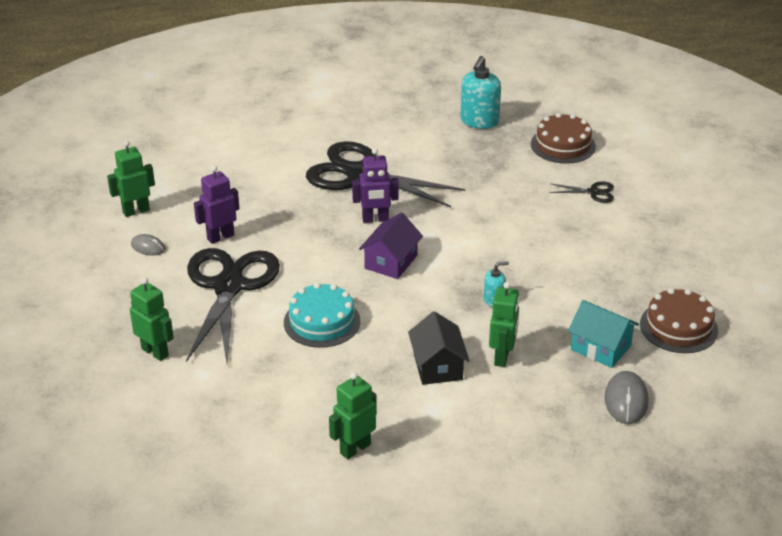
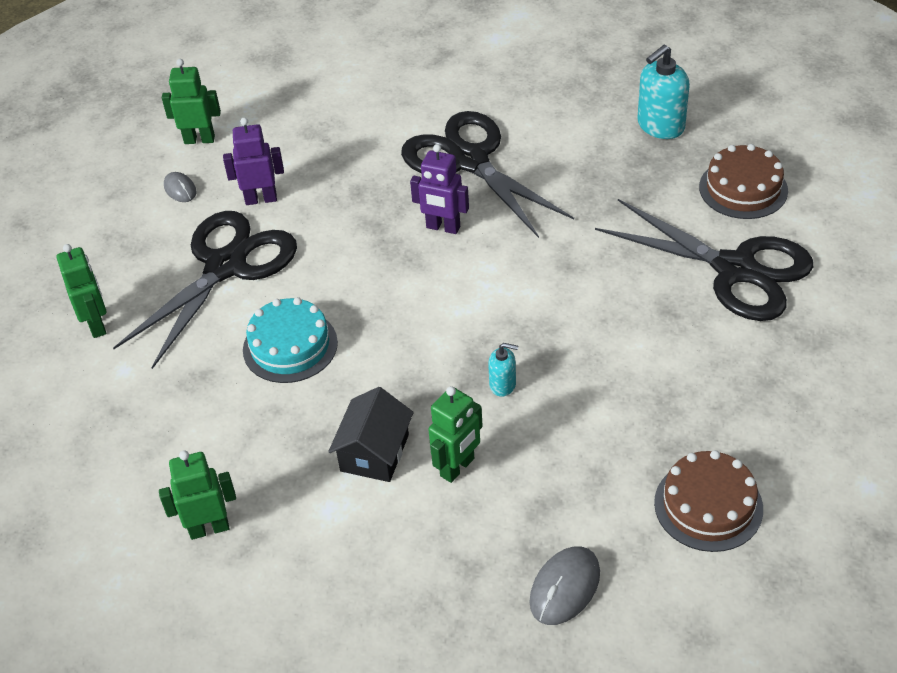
camera: 30 degrees right, 10 degrees up
(391, 262) = (420, 291): purple house -> none
(593, 192) = (735, 269): black scissors -> black scissors, size x2.45
(600, 348) = (586, 499): turquoise house -> none

